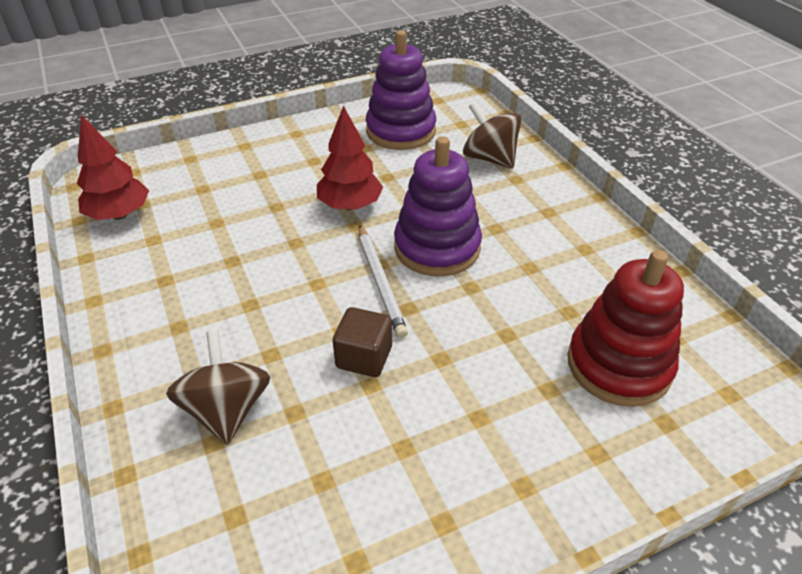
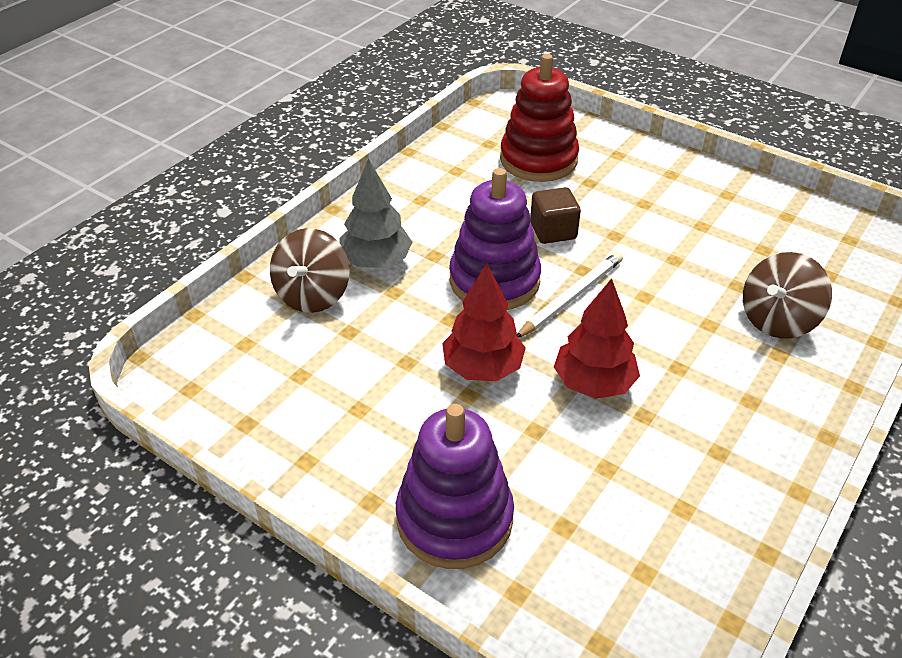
camera: 120 degrees left, 0 degrees up
(119, 214) = (683, 580): red tree -> red tree (593, 383)
(364, 357) = (656, 272): brown cube -> brown cube (553, 231)
(401, 131) = (298, 392): purple stacking toy -> purple stacking toy (454, 518)
(509, 196) = (376, 261): none -> grey tree

